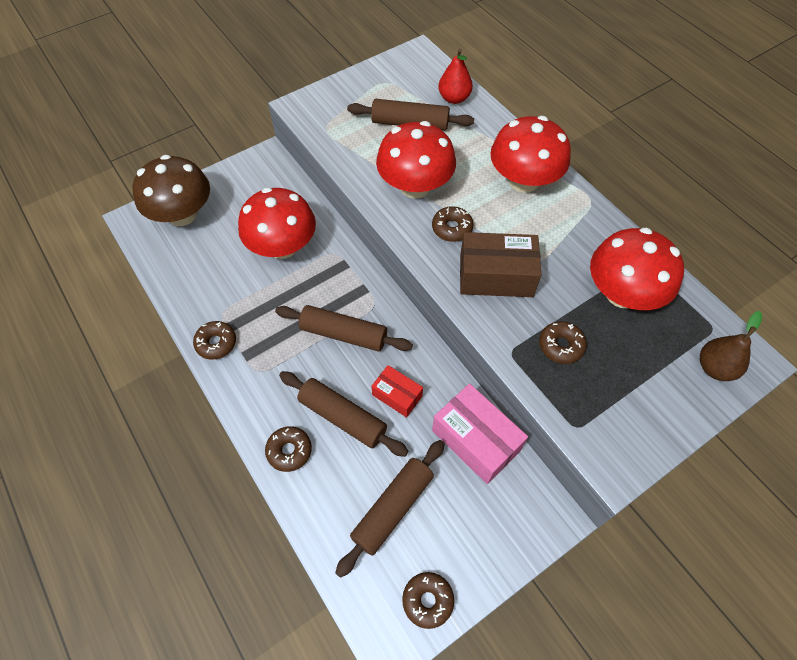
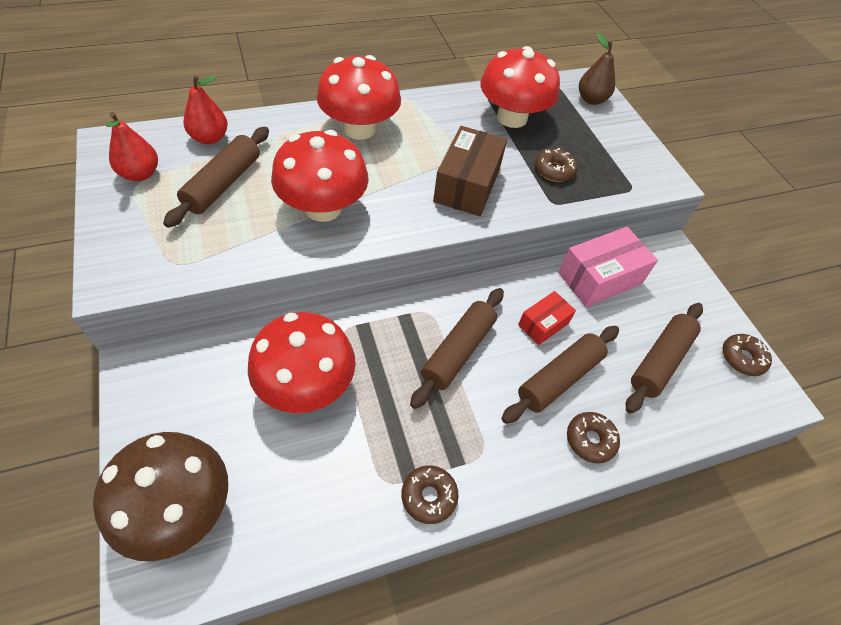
camera: 80 degrees left, 5 degrees down
(392, 508) = (659, 361): brown rolling pin -> brown rolling pin turned 75 degrees clockwise
(396, 80) = (140, 174): none -> red pear
(452, 228) = (395, 197): brown donut -> none

